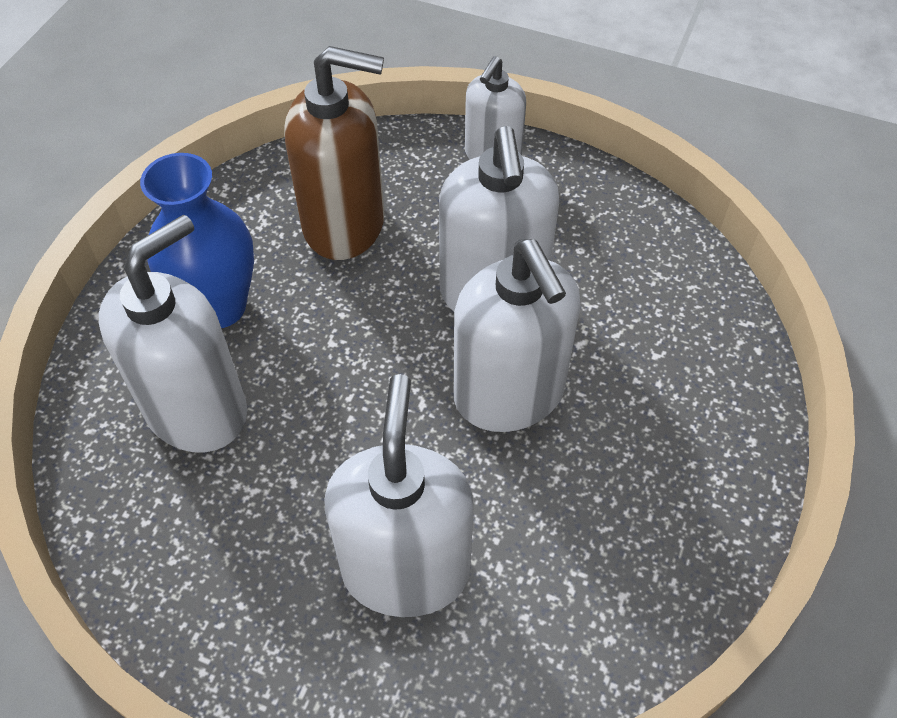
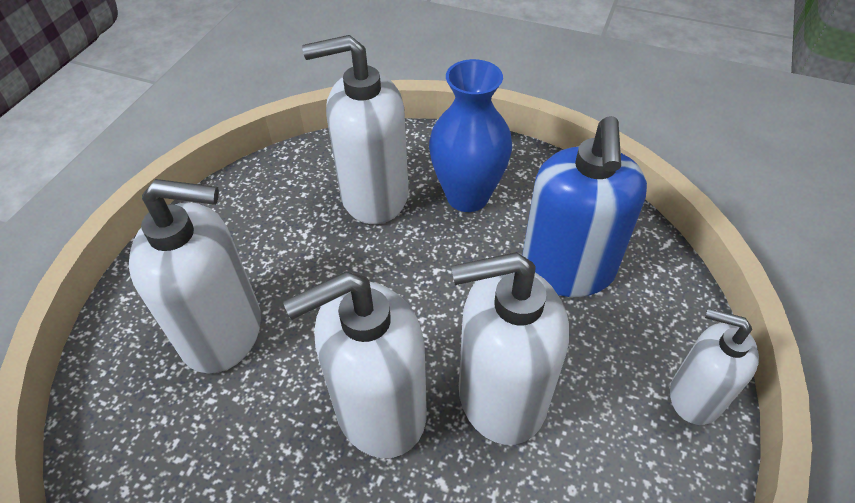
camera: 90 degrees right, 5 degrees down
(197, 410) = (374, 195): white soap dispenser -> white soap dispenser turned 135 degrees clockwise
(345, 224) = (567, 270): brown soap dispenser -> blue soap dispenser

